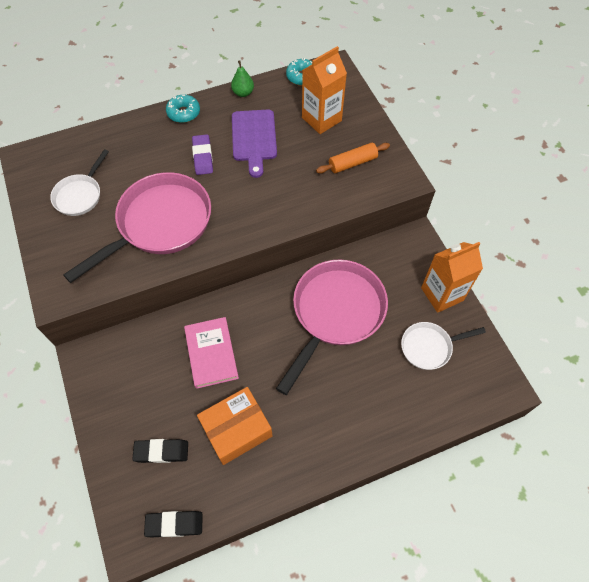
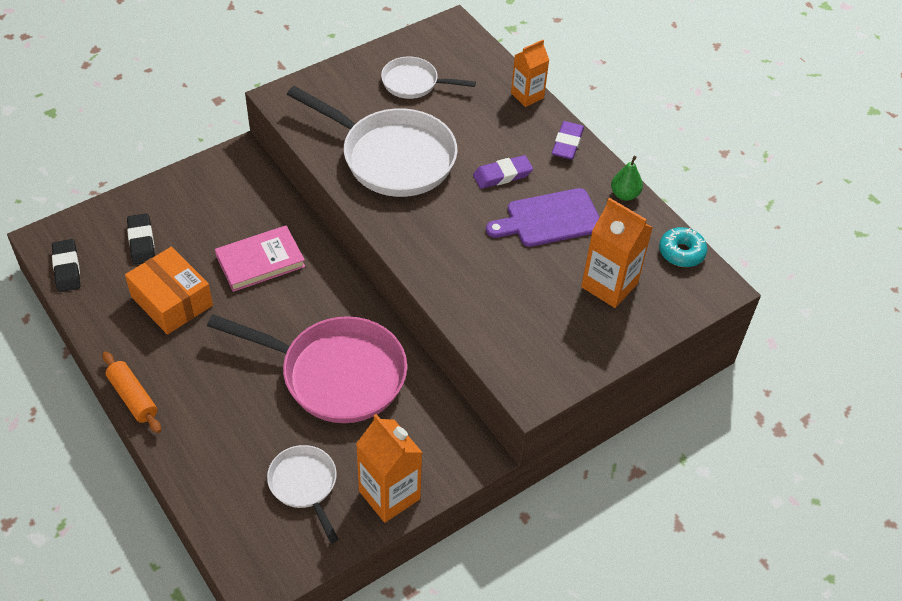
camera: 75 degrees right, 10 degrees down
(125, 125) = (527, 95): none -> orange carton
(160, 224) = (392, 157): pink pan -> white pan
(183, 113) = (567, 143): turquoise donut -> purple eraser
(352, 163) = (542, 330): orange rolling pin -> orange rolling pin (133, 397)

